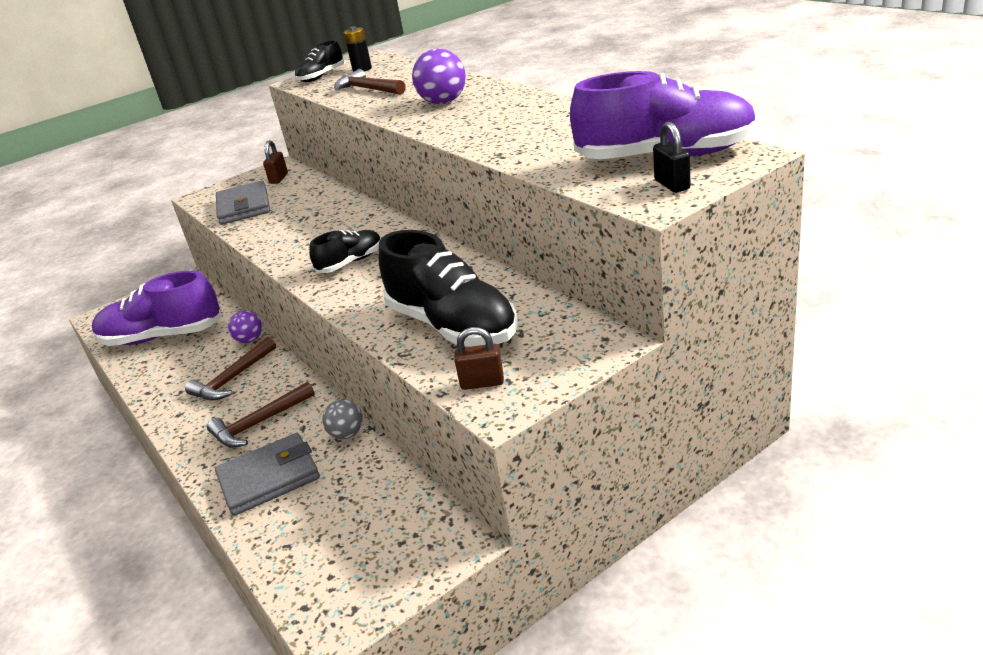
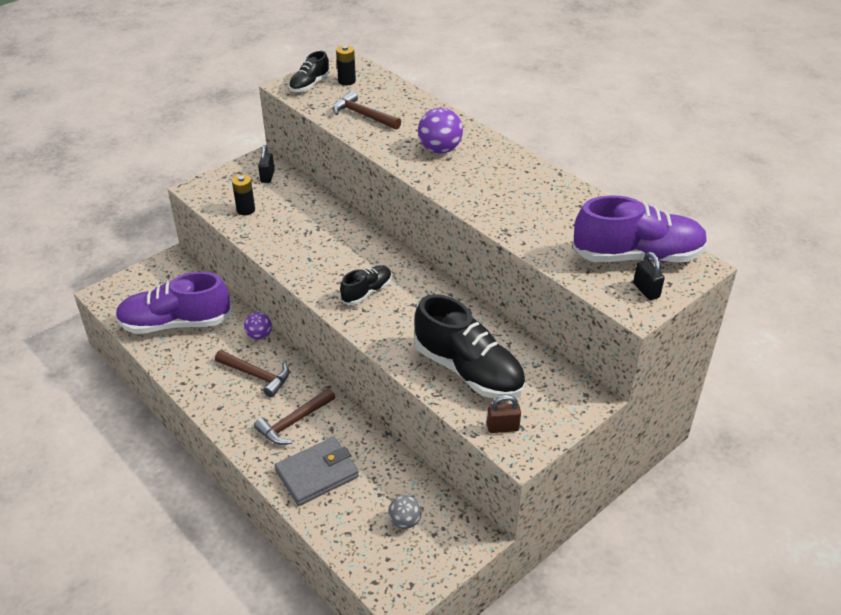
camera: 10 degrees left, 10 degrees up
(233, 379) = (256, 375): brown hammer -> brown hammer turned 90 degrees counterclockwise
(244, 207) = (246, 210): grey wallet -> black battery
(279, 178) = (267, 176): brown padlock -> black padlock
(347, 434) = (370, 438): grey ball -> grey ball (405, 521)

